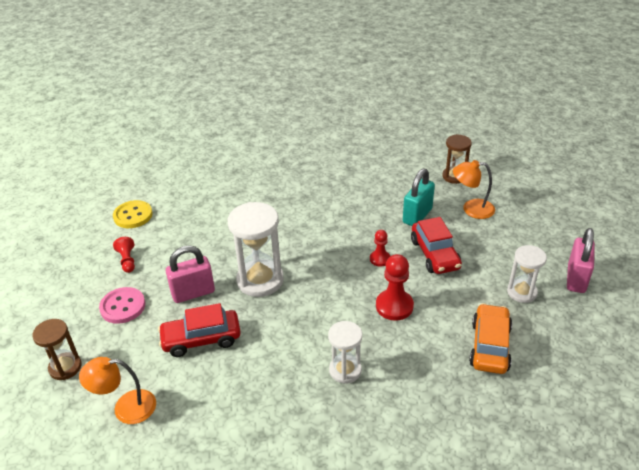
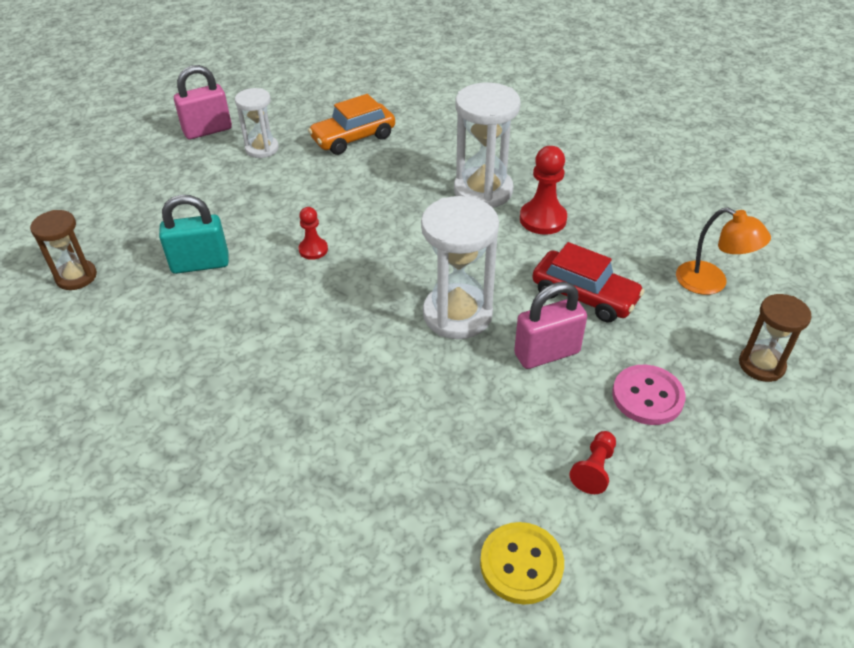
camera: 135 degrees left, 5 degrees up
(193, 293) = (546, 353): pink padlock -> pink padlock turned 45 degrees counterclockwise
(345, 370) = (483, 191): white hourglass -> white hourglass, size x1.66
(394, 306) = (372, 205): red pawn -> red pawn (543, 219)
(435, 254) = (261, 218): red car -> none
(471, 209) = (145, 231): orange lamp -> none

